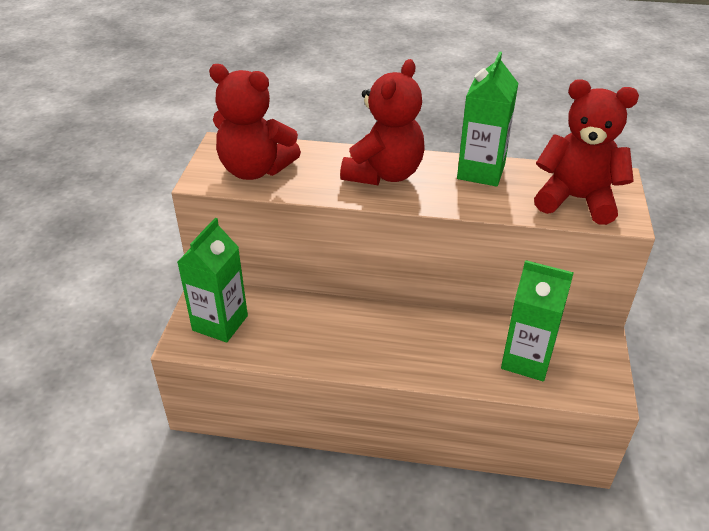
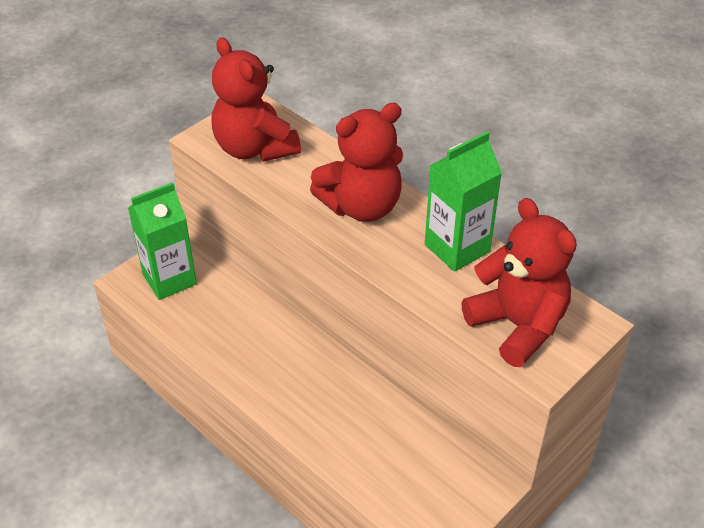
camera: 35 degrees right, 5 degrees up
(526, 360) = (394, 463): green carton -> none

